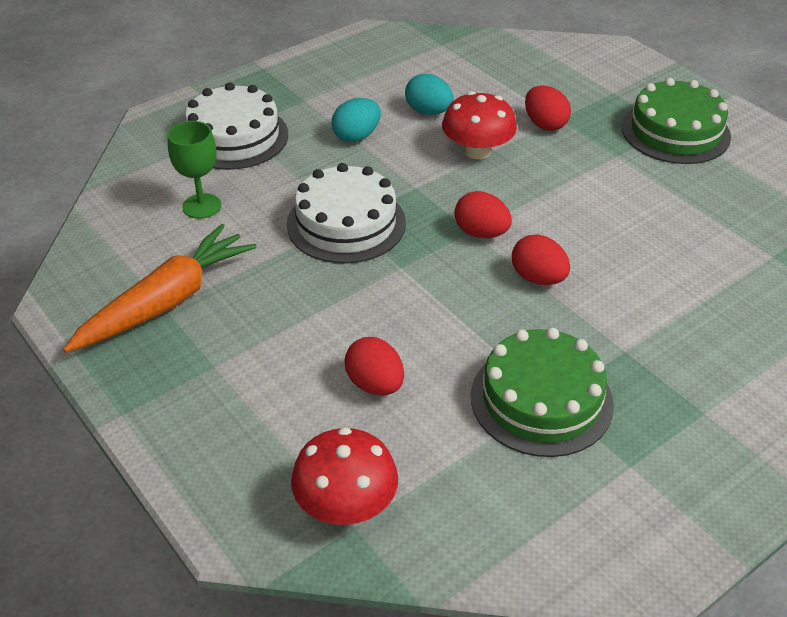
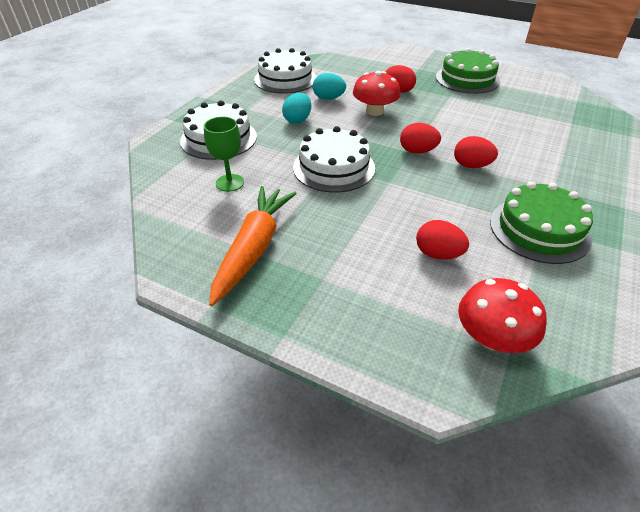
camera: 25 degrees left, 0 degrees up
(393, 62) = (285, 79): none -> white cake

